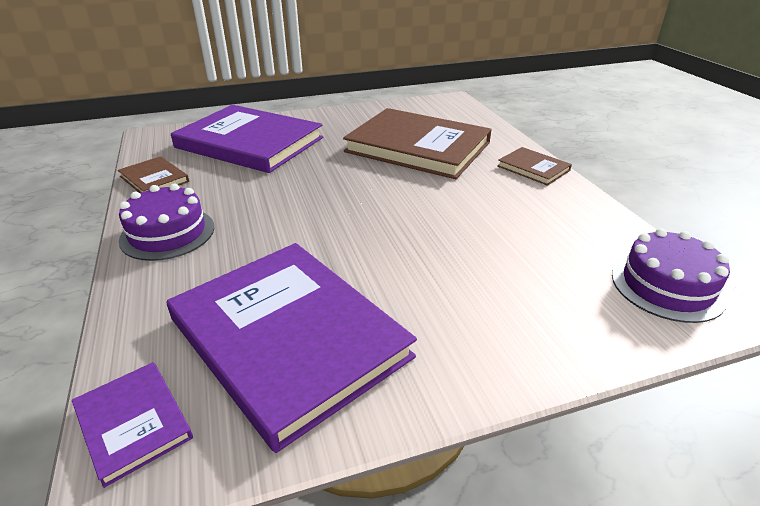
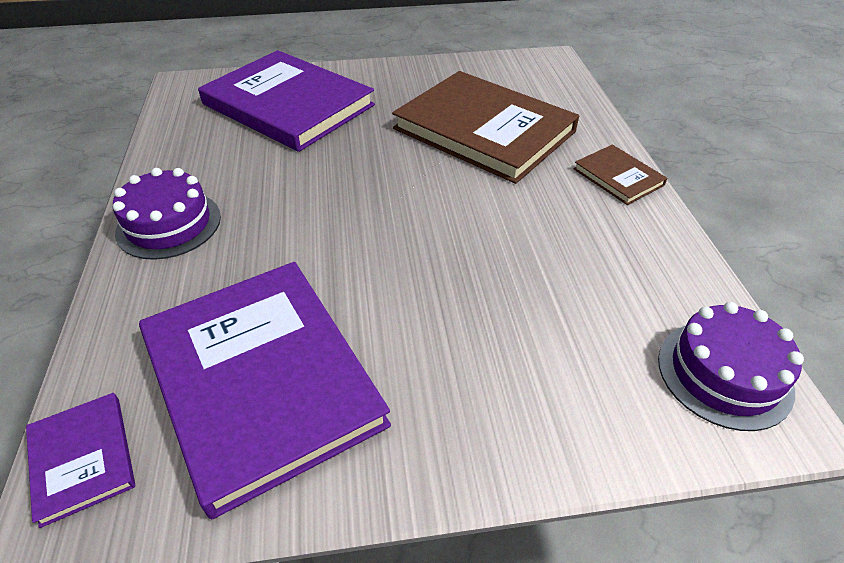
camera: 10 degrees right, 10 degrees up
(154, 179) = (171, 147): brown book -> none

